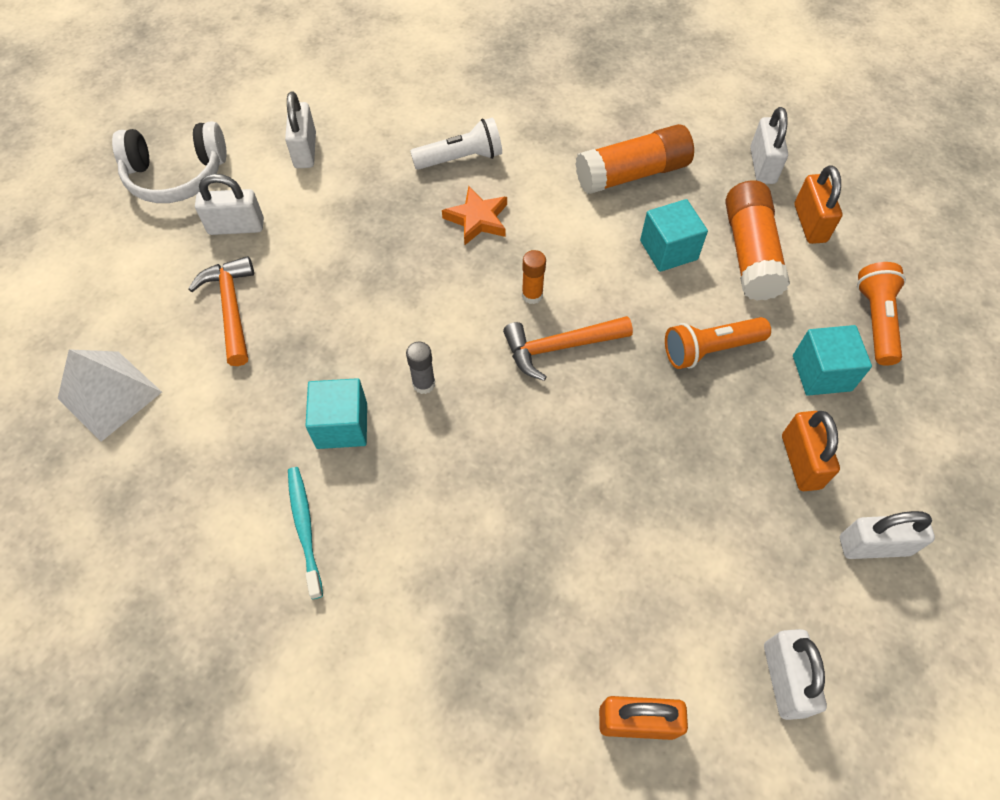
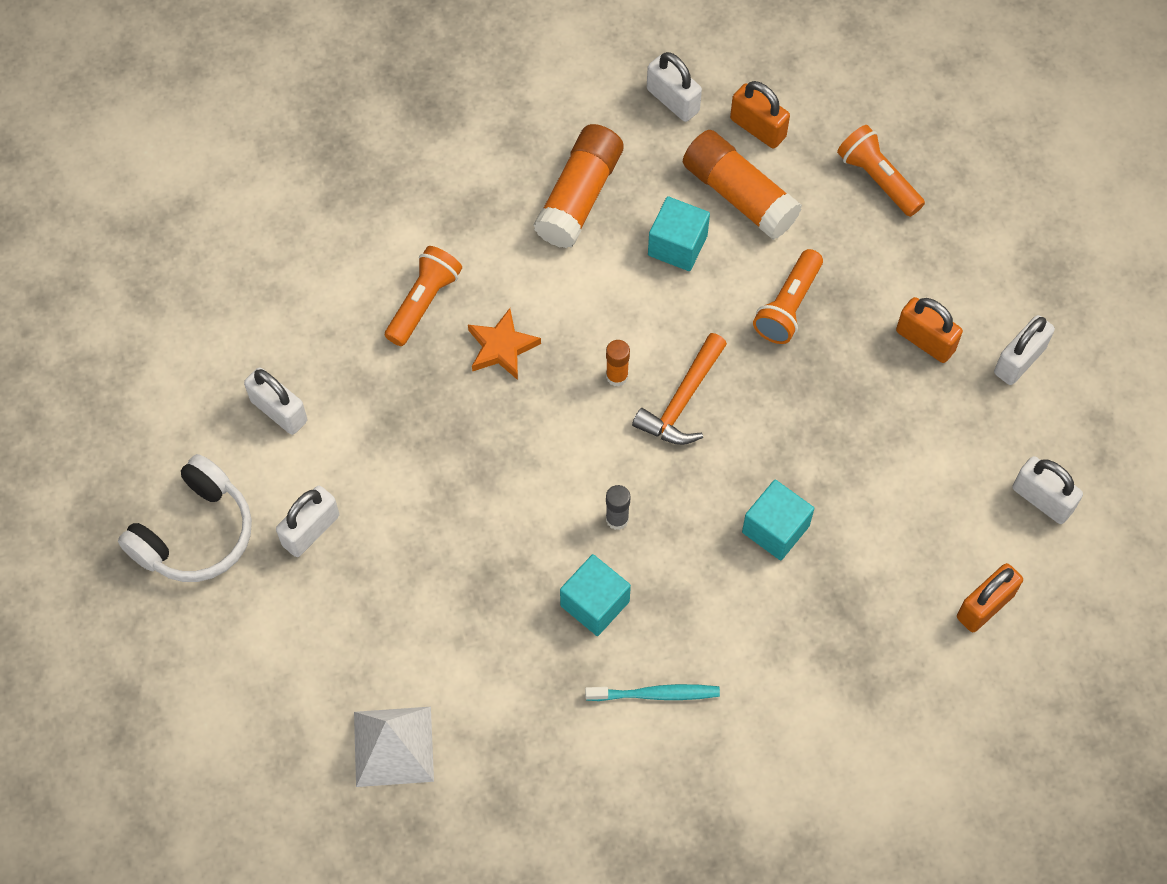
camera: 45 degrees left, 5 degrees up
(231, 308) = (398, 597): orange hammer -> none
(305, 528) = (655, 694): turquoise toothbrush -> turquoise toothbrush turned 150 degrees clockwise
(461, 158) = (423, 302): white flashlight -> orange flashlight
(821, 373) = (879, 257): turquoise cube -> turquoise cube (775, 529)

